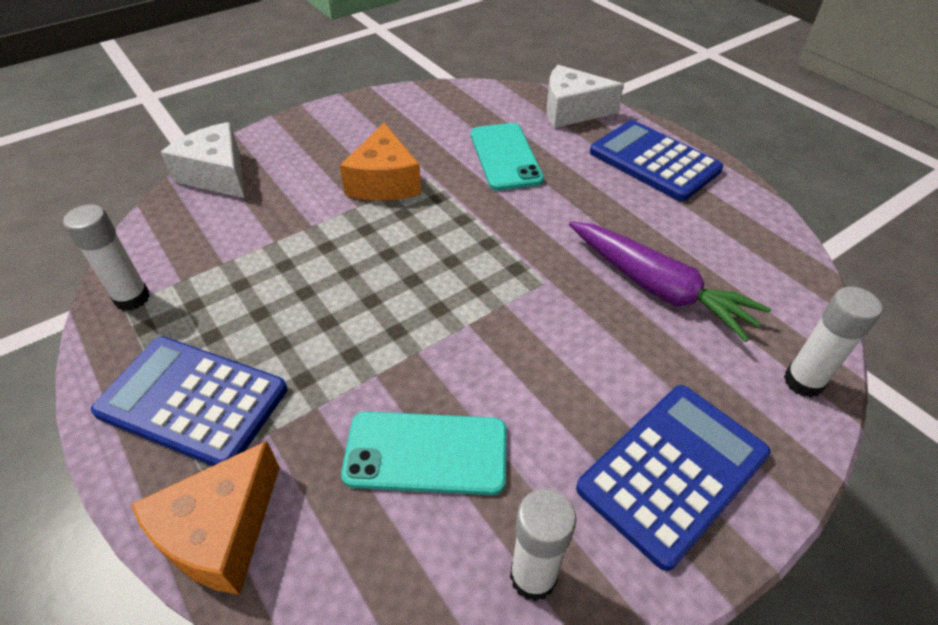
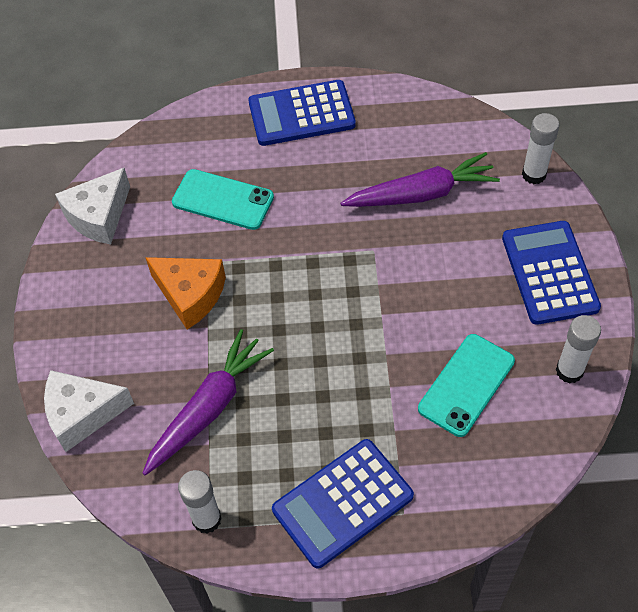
camera: 55 degrees left, 10 degrees up
(220, 532) = (456, 514): orange cheese -> none
(265, 245) = (209, 408): none -> purple carrot
(572, 111) = (199, 123): white cheese -> white cheese (99, 216)

